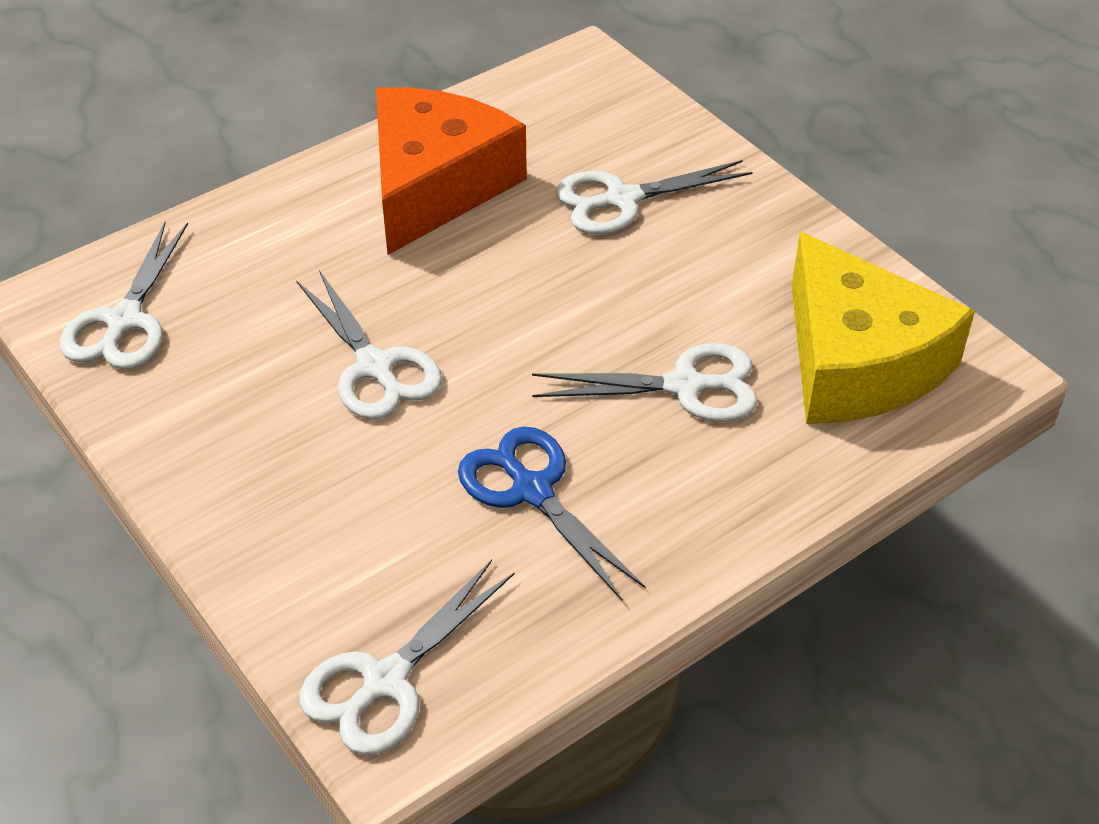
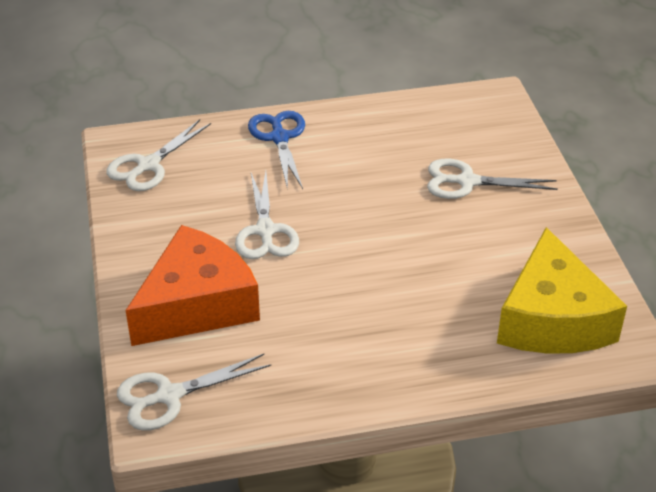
camera: 25 degrees right, 5 degrees down
(435, 185) = (361, 142): orange cheese -> orange cheese (197, 304)
(532, 490) = (310, 325): blue scissors -> blue scissors (279, 138)
(685, 386) = (436, 298): white scissors -> none

